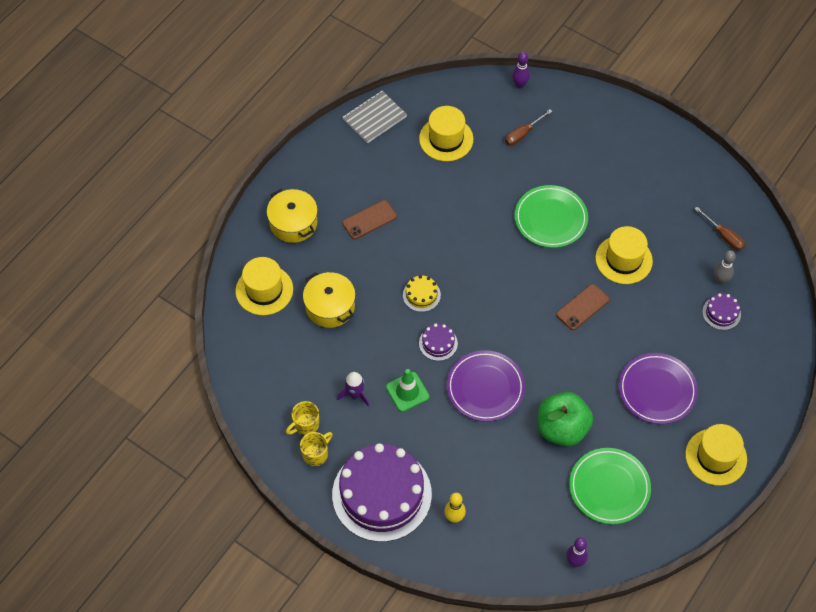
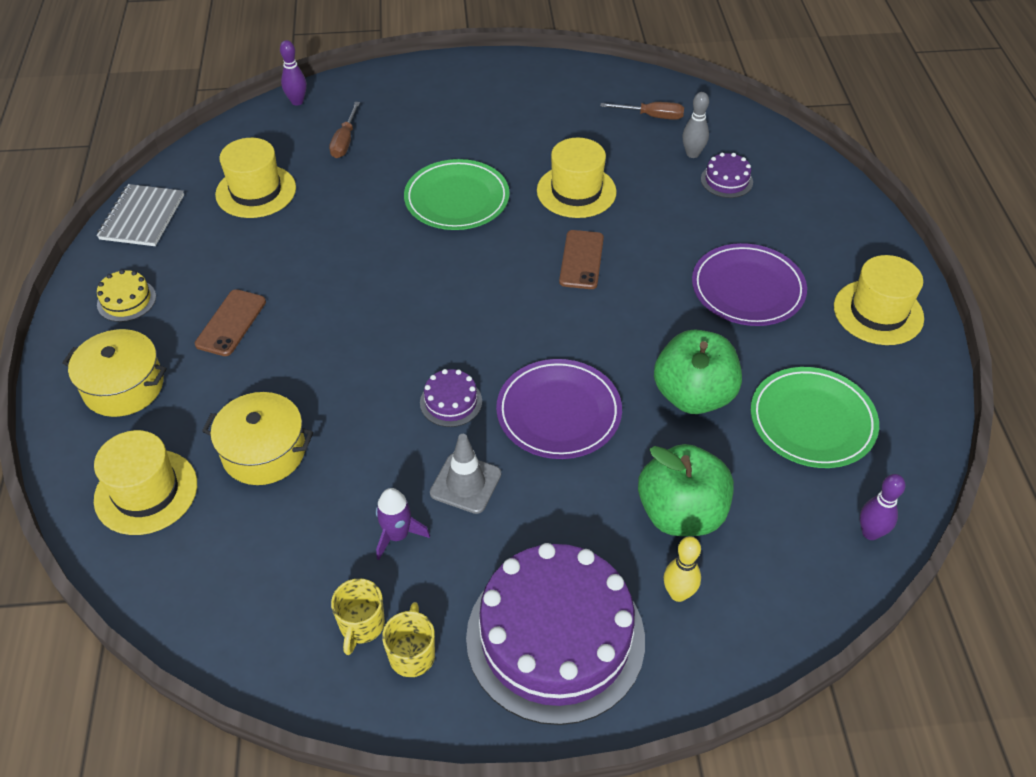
camera: 40 degrees left, 10 degrees down
(407, 392) = (465, 483): green traffic cone -> grey traffic cone
(421, 295) = (377, 363): yellow cake -> yellow cake (126, 300)
(493, 483) = (681, 513): none -> green apple

